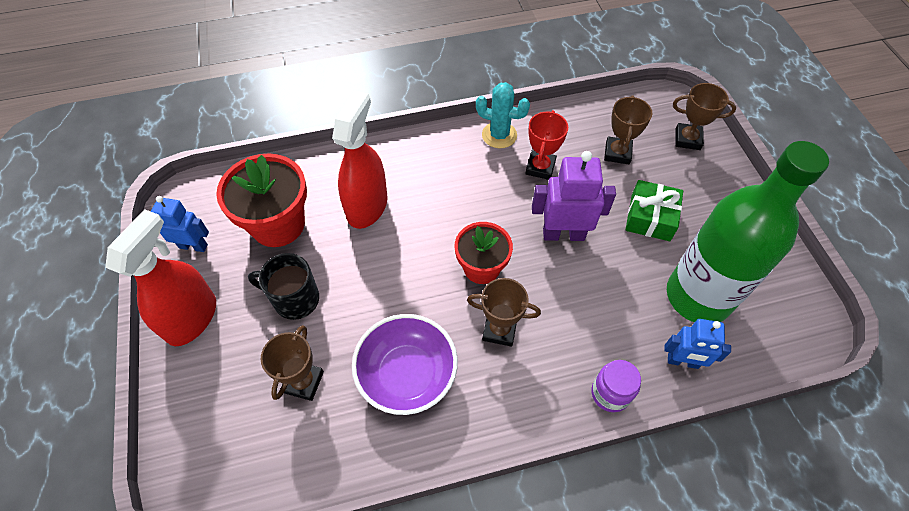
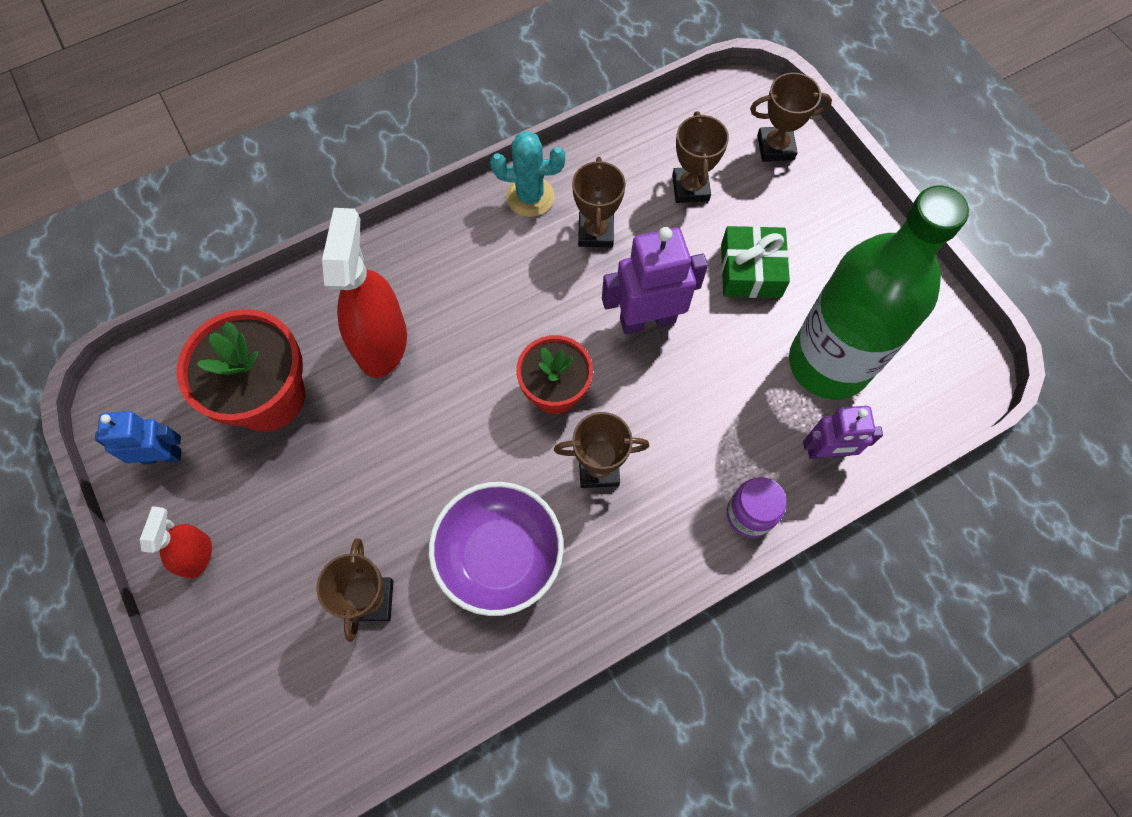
camera: 15 degrees left, 10 degrees up
(192, 318) = (197, 555): red spray bottle -> red spray bottle, size x0.54
(295, 299) = (325, 495): black mug -> none
(540, 167) = (595, 232): red trophy -> brown trophy
(682, 361) = (826, 452): blue robot -> purple robot

